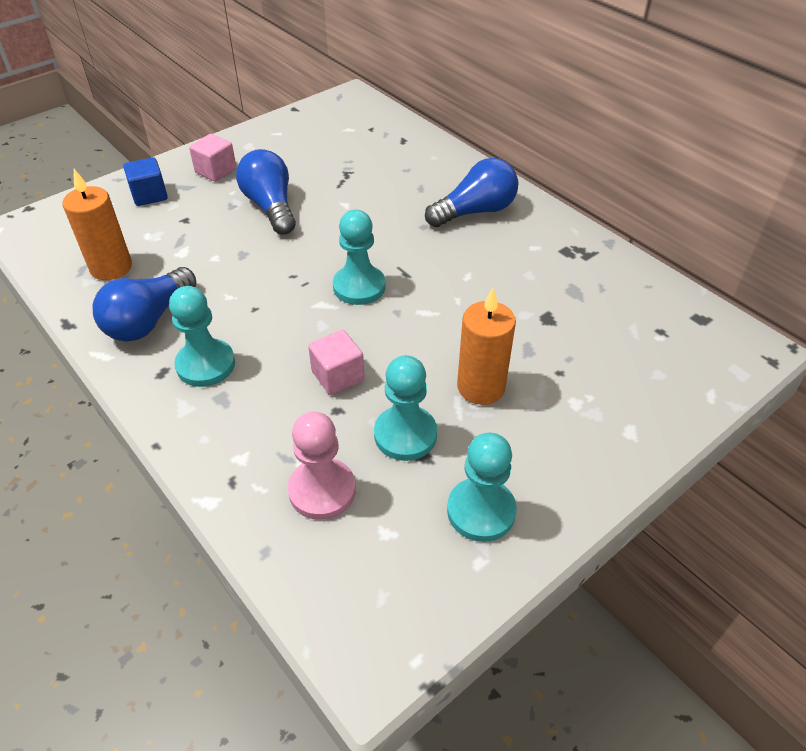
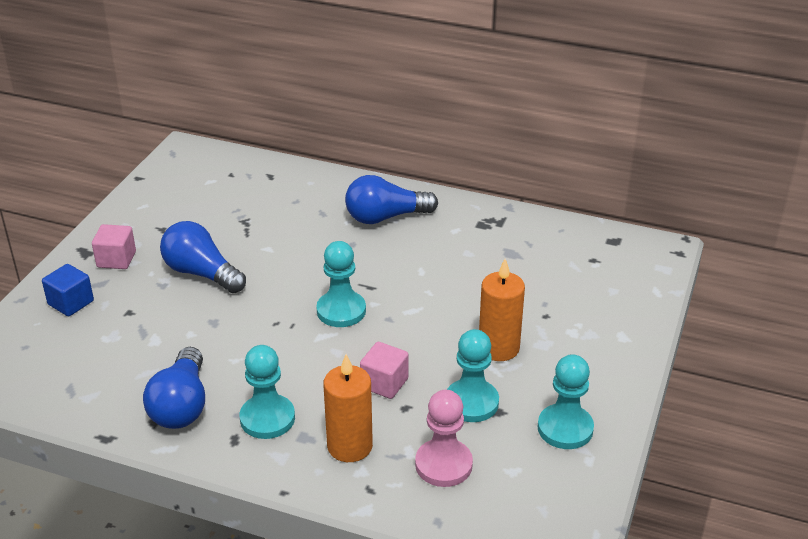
camera: 30 degrees left, 10 degrees down
(111, 267) = (99, 377): orange candle -> orange candle (350, 446)
(475, 211) = (385, 217): blue light bulb -> blue light bulb turned 135 degrees counterclockwise

